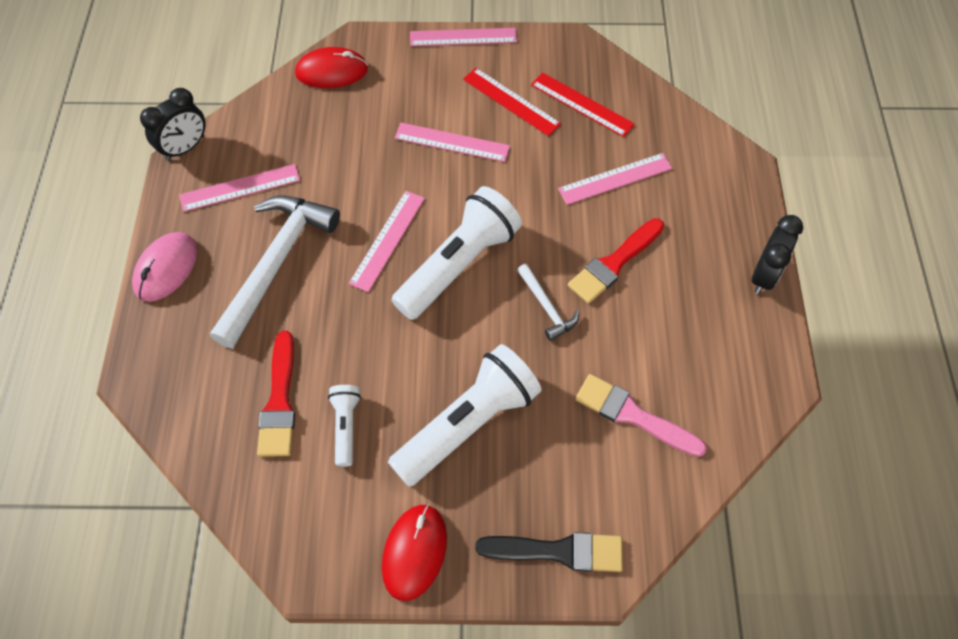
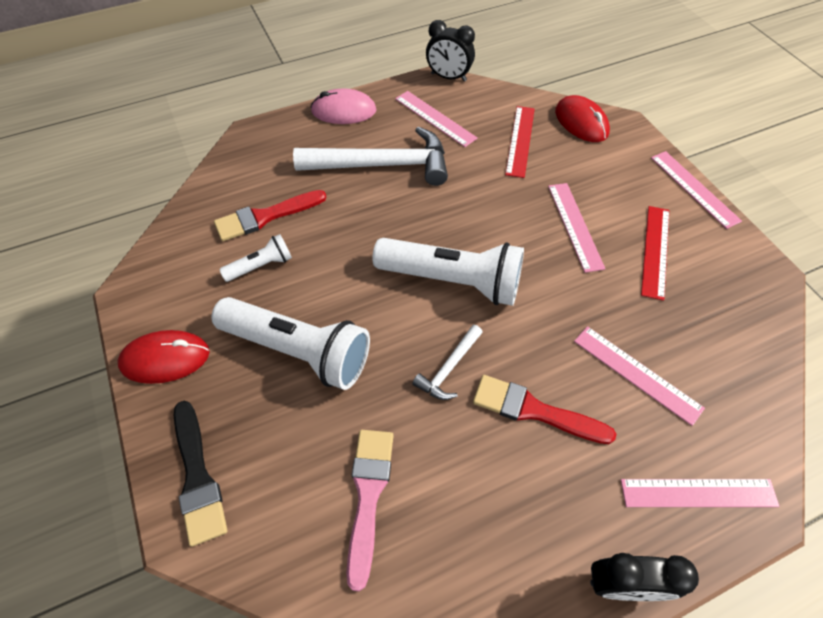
camera: 65 degrees right, 5 degrees down
(388, 240) = (446, 222): pink ruler -> pink ruler (698, 493)
(582, 104) = (702, 309): red ruler -> red ruler (520, 141)

